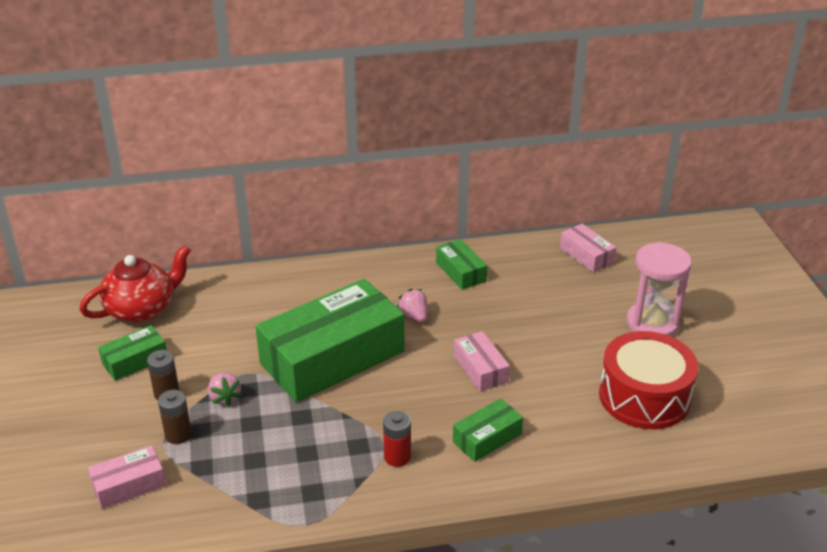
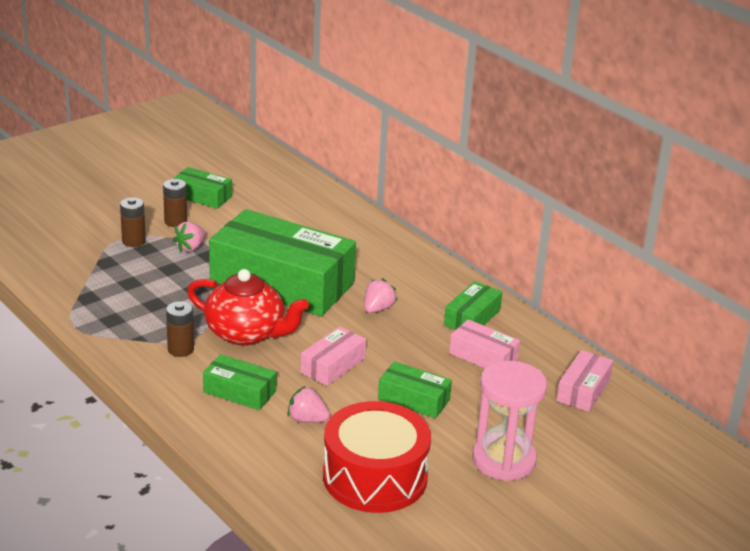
camera: 60 degrees right, 5 degrees down
(129, 485) = (67, 239): pink box -> pink box (483, 356)
(141, 309) = (266, 178): red teapot -> red teapot (246, 333)
(397, 457) = (180, 349): red battery -> brown battery
(550, 409) = (307, 420): none -> pink strawberry
(553, 341) = (414, 399): none -> green box

